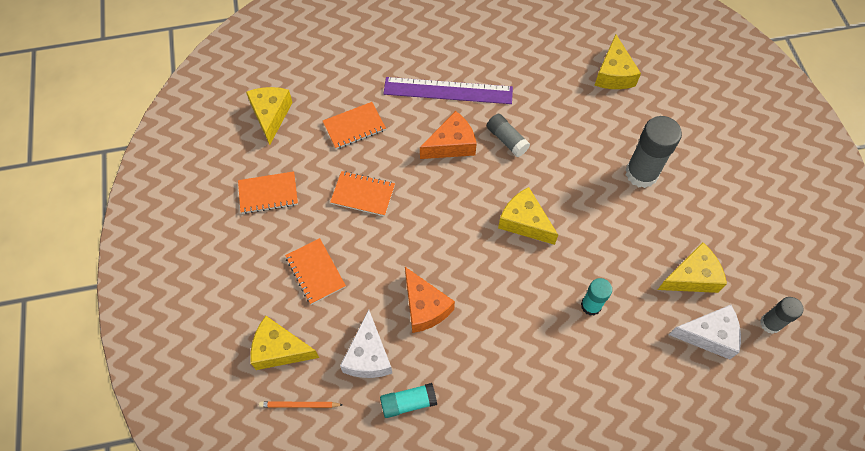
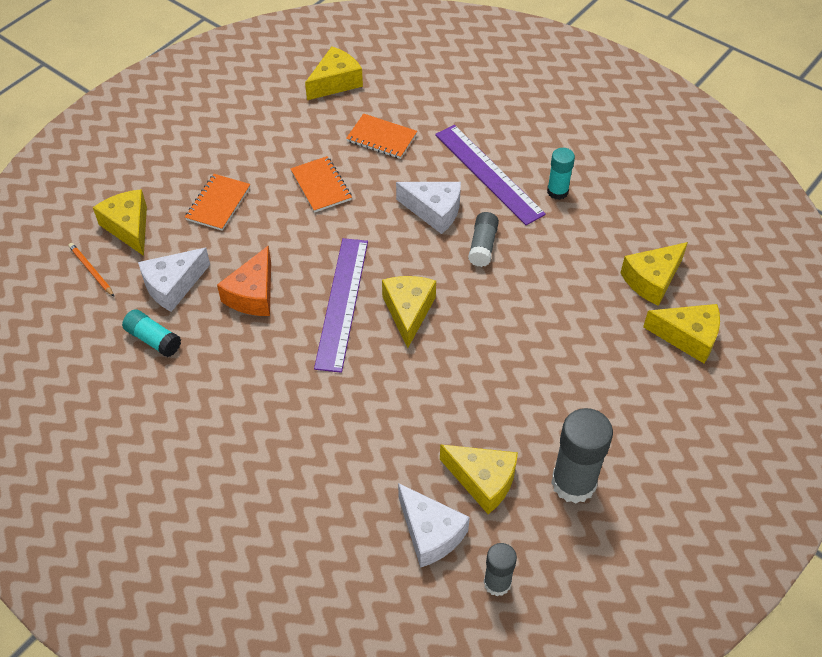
camera: 50 degrees right, 10 degrees down
(268, 193) = (261, 129): orange notebook -> none
(451, 145) = (434, 211): orange cheese -> white cheese
(482, 256) = (342, 303): none -> purple ruler
(591, 305) = (370, 415): turquoise glue stick -> turquoise glue stick (557, 191)
(641, 173) = (559, 370): grey glue stick -> grey glue stick (573, 483)
(671, 90) = (688, 337): none -> yellow cheese

